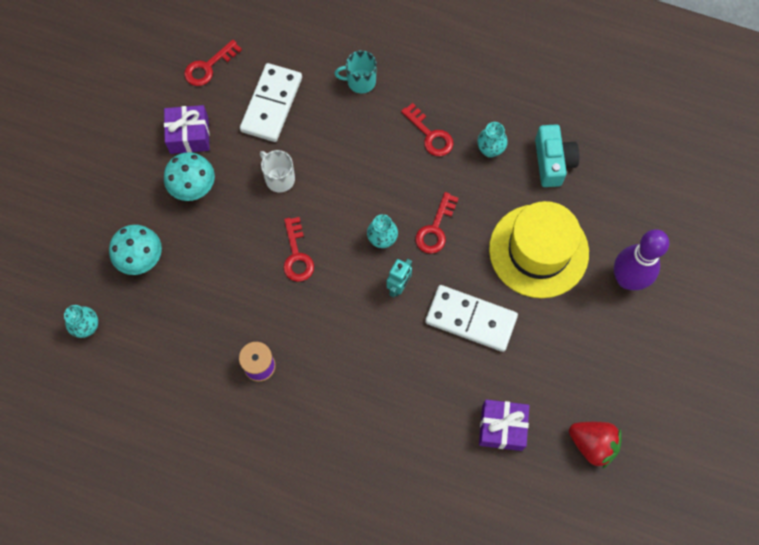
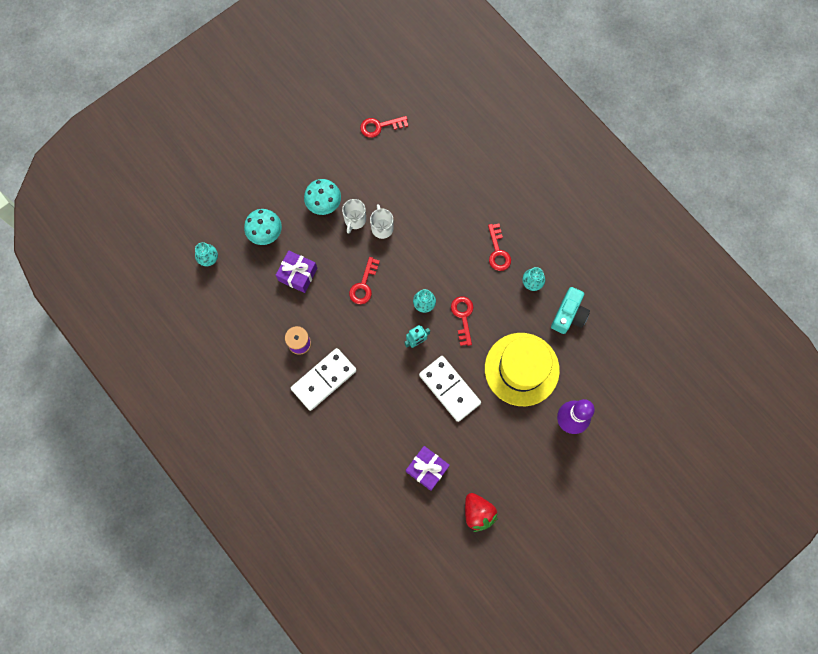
camera: 30 degrees right, 5 degrees up
(189, 135) = (341, 167): purple gift -> purple gift (298, 274)
(241, 186) = (355, 220): none -> white mug
(271, 104) = (406, 174): white domino -> white domino (324, 379)
(360, 81) = (473, 189): turquoise mug -> none
(435, 229) = (463, 317): red key -> red key turned 120 degrees clockwise

